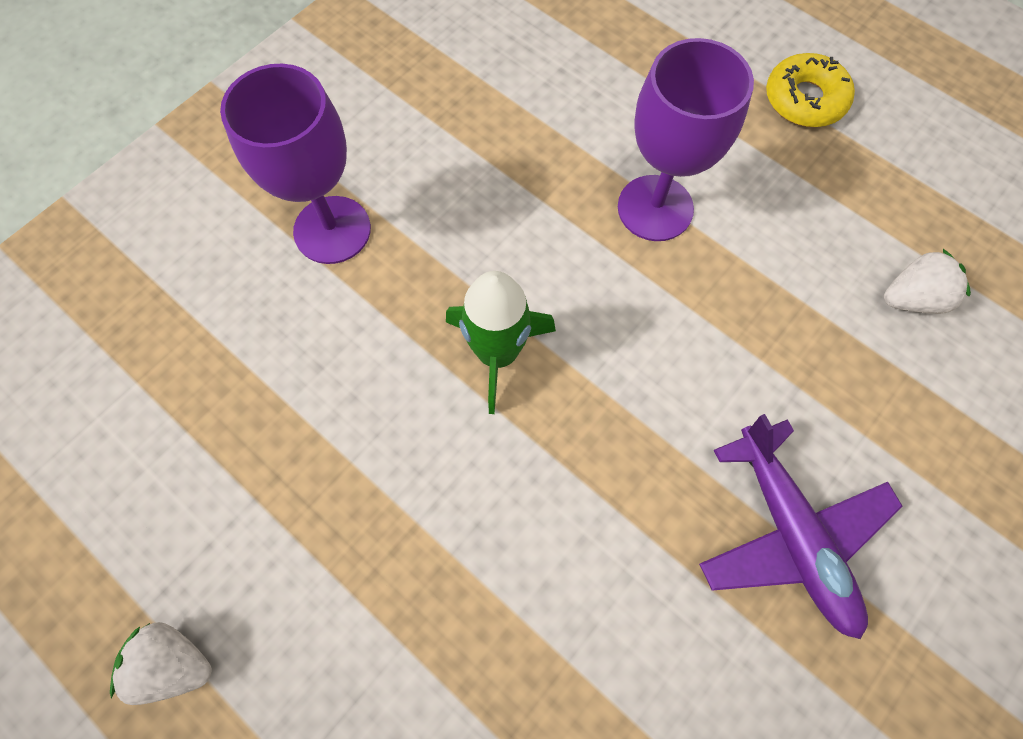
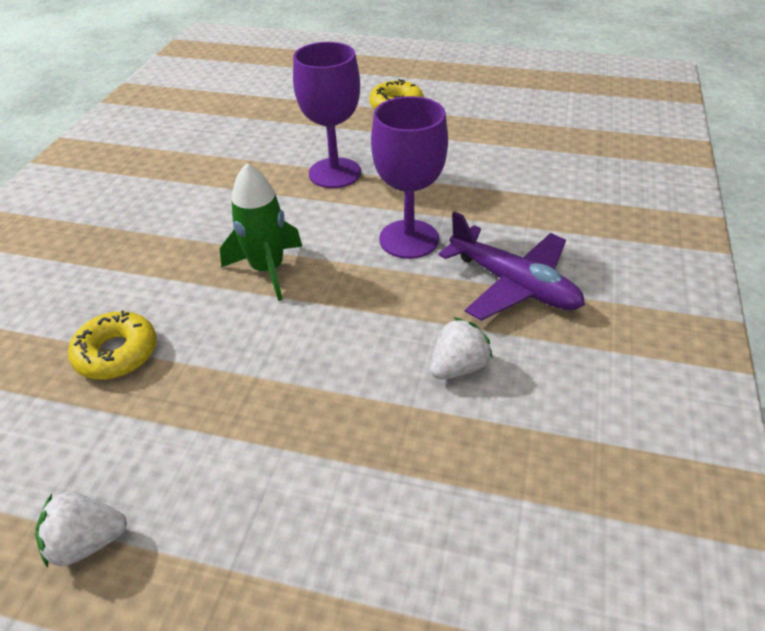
camera: 25 degrees left, 25 degrees down
(284, 409) = (116, 353): none -> yellow donut
(332, 230) = (110, 250): purple goblet -> purple goblet (409, 239)
(911, 298) = (511, 163): white strawberry -> white strawberry (458, 367)

